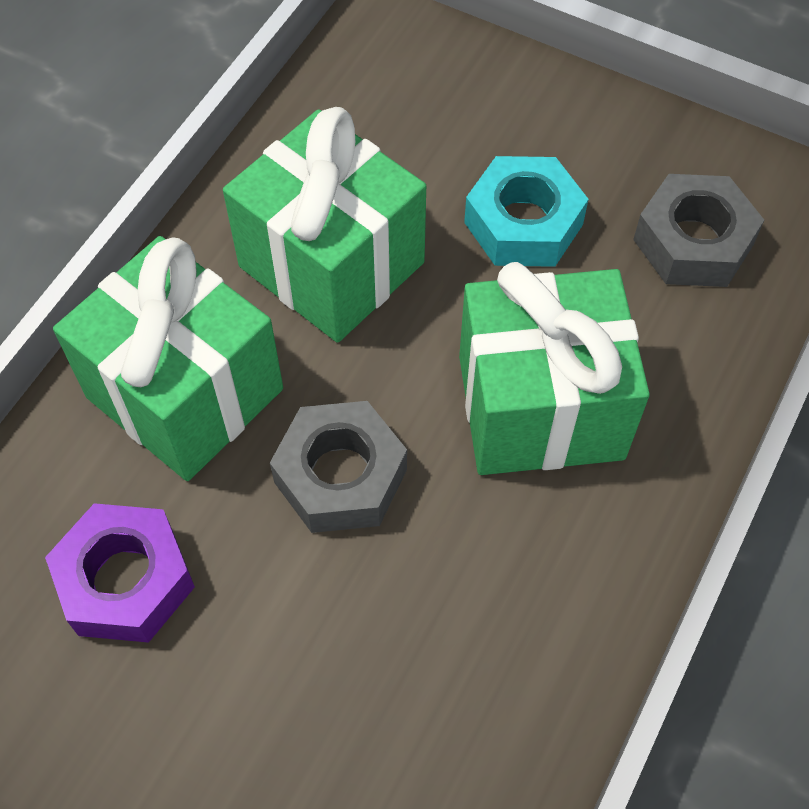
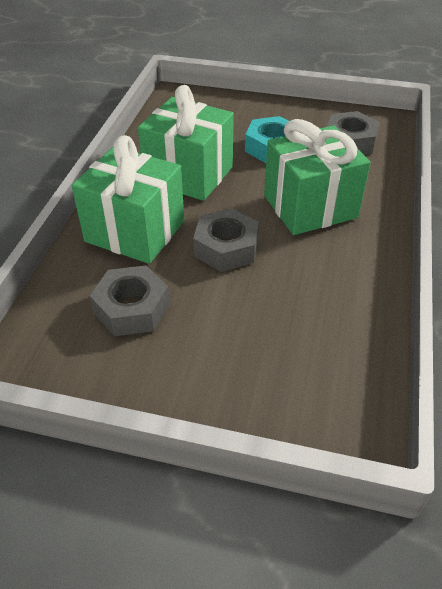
camera: 15 degrees left, 15 degrees down
(126, 580) = (132, 308): purple nut -> grey nut

